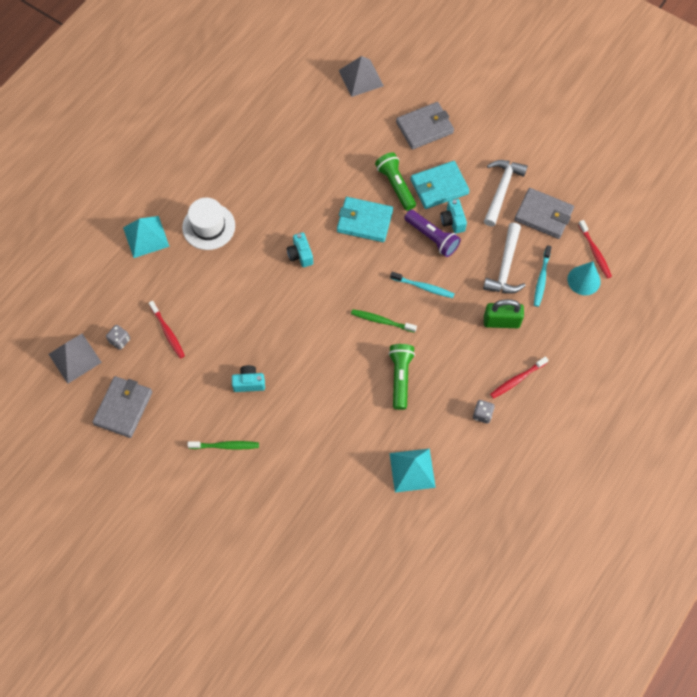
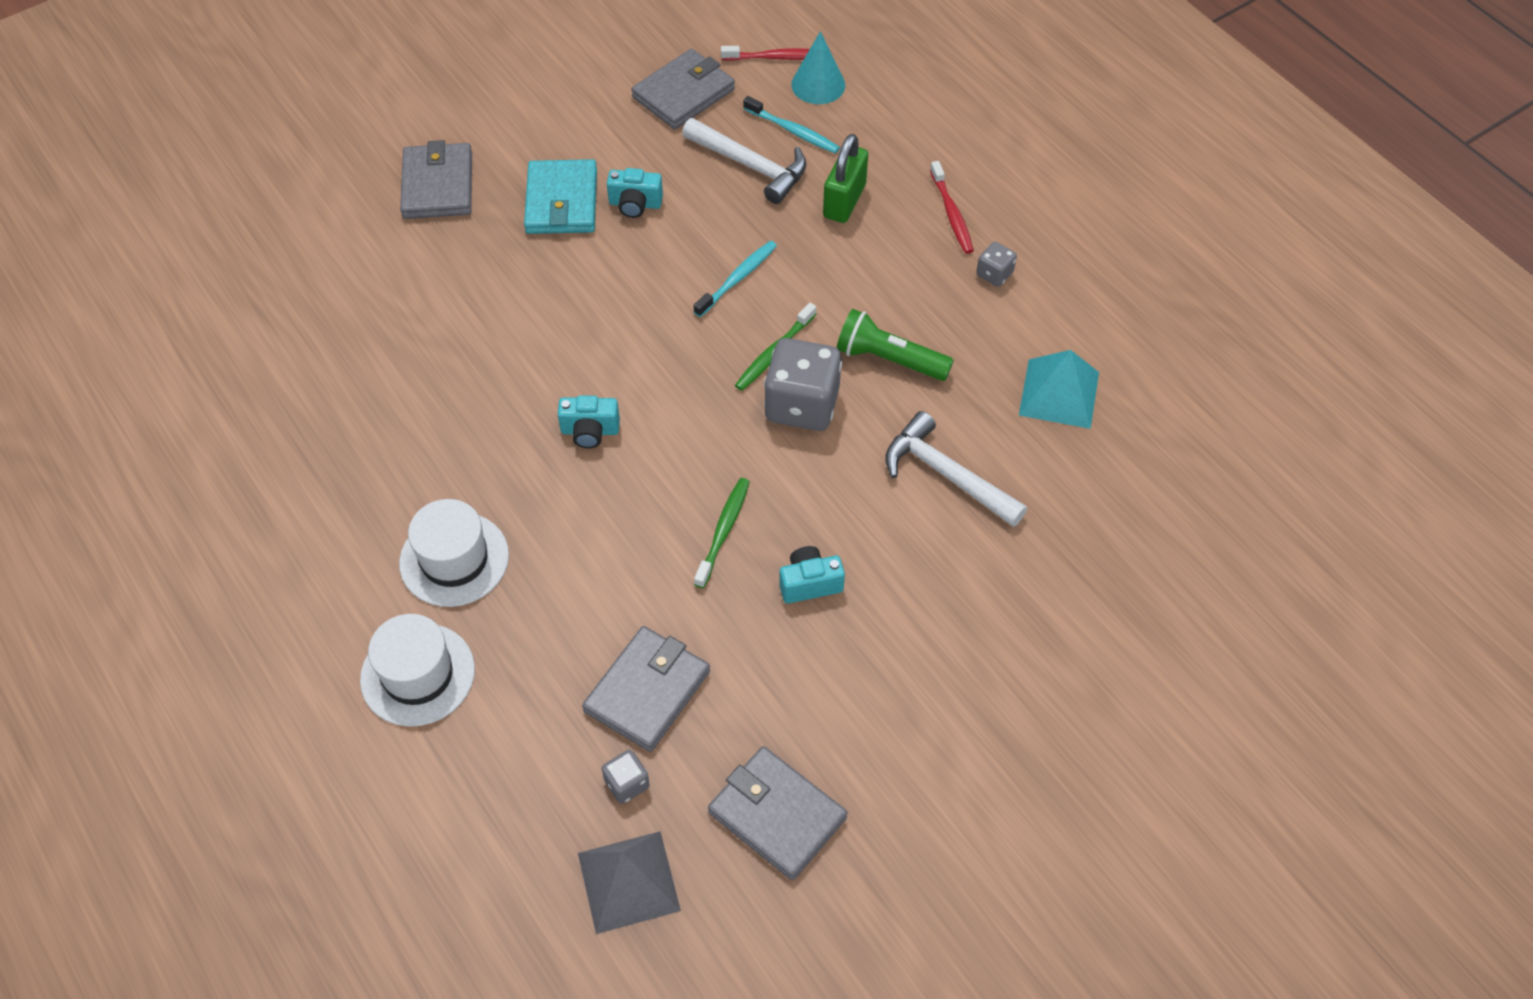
camera: 70 degrees left, 10 degrees down
(146, 236) = (418, 674): turquoise pyramid -> white hat
(167, 332) = (647, 691): red toothbrush -> grey wallet
(225, 446) = (921, 656): green toothbrush -> green toothbrush (723, 531)
(249, 383) = (809, 583): turquoise camera -> turquoise camera turned 60 degrees clockwise
(354, 345) = (802, 405): none -> grey dice
(361, 78) = (283, 240): grey pyramid -> none
(364, 221) = (572, 319): turquoise wallet -> none
(396, 185) = (527, 256): green flashlight -> none
(432, 237) = (652, 240): purple flashlight -> none
(501, 190) = (611, 127): white hammer -> white hammer (946, 474)

